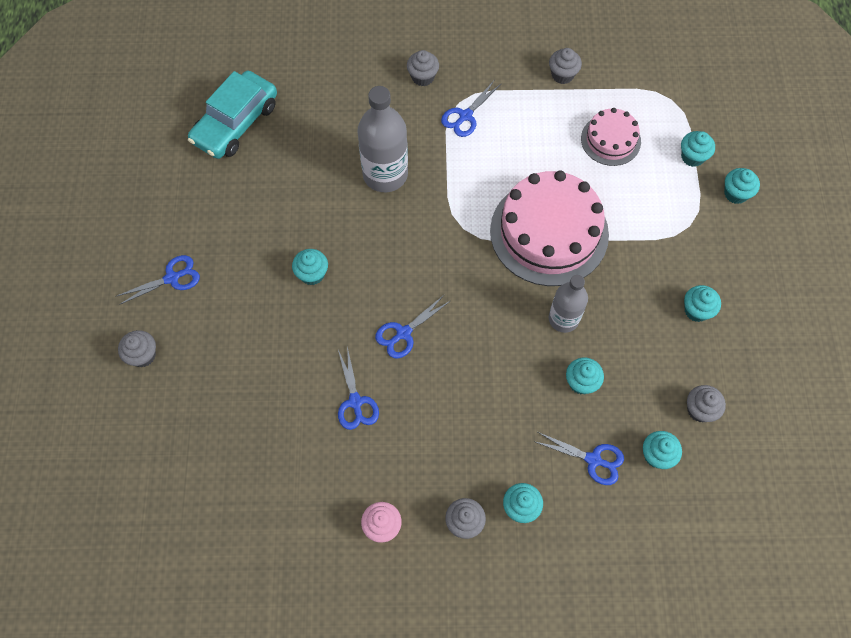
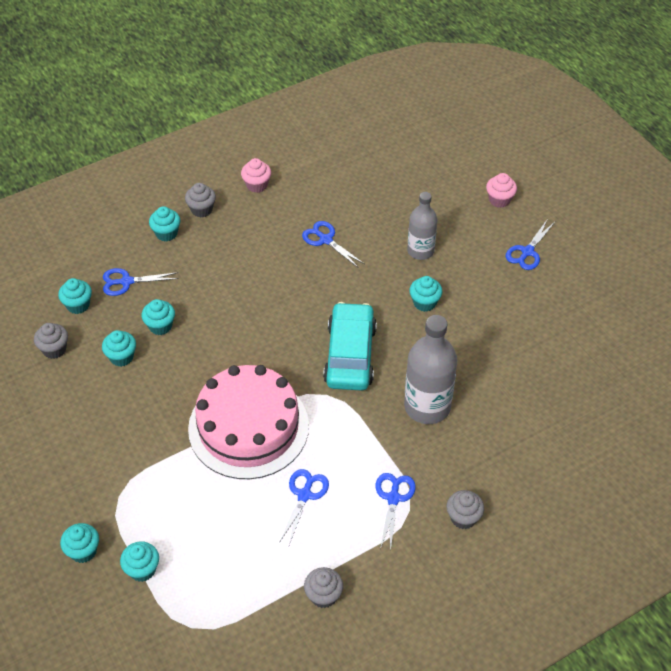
camera: 150 degrees right, 15 degrees down
(143, 355) = (499, 200): grey cupcake -> pink cupcake
(235, 123) = (594, 386): turquoise car -> turquoise car (350, 355)
(403, 333) = (322, 296): blue scissors -> blue scissors (304, 495)
(563, 319) = (198, 364): grey bottle -> grey bottle (420, 251)
(610, 140) = (235, 546): pink cake -> none
(696, 310) = (84, 423): turquoise cupcake -> turquoise cupcake (121, 357)

